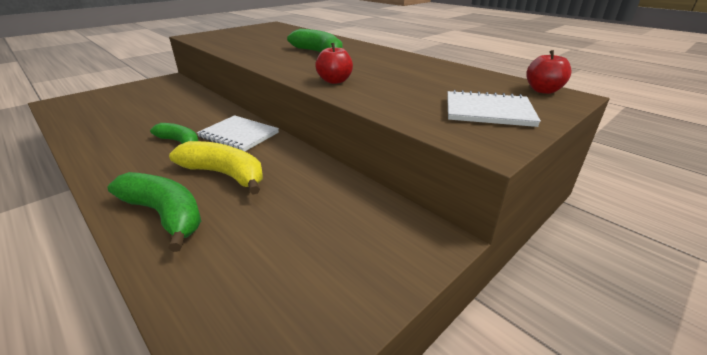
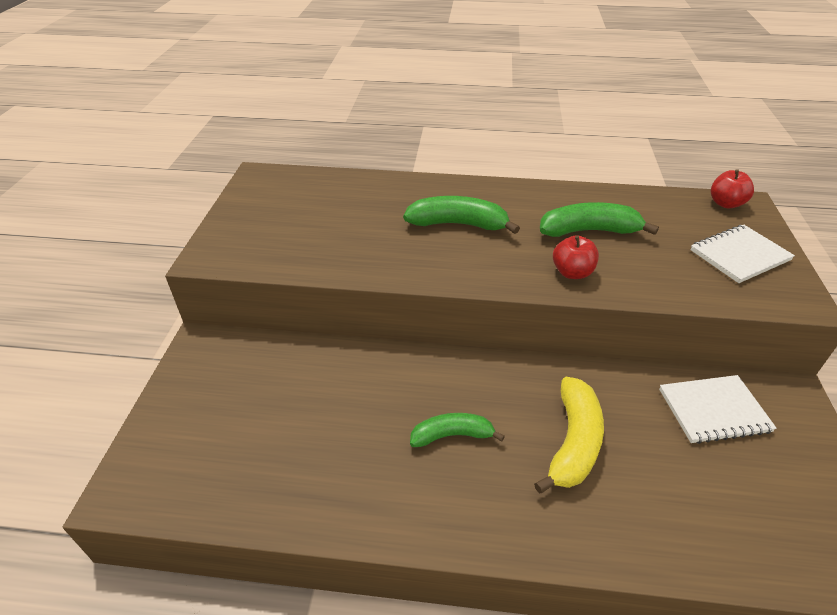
camera: 40 degrees left, 10 degrees up
(165, 214) = (613, 520): green banana -> green banana (588, 231)
(224, 174) = (573, 442): yellow banana -> yellow banana turned 120 degrees clockwise
(239, 135) = (490, 385): white notebook -> white notebook (713, 410)

